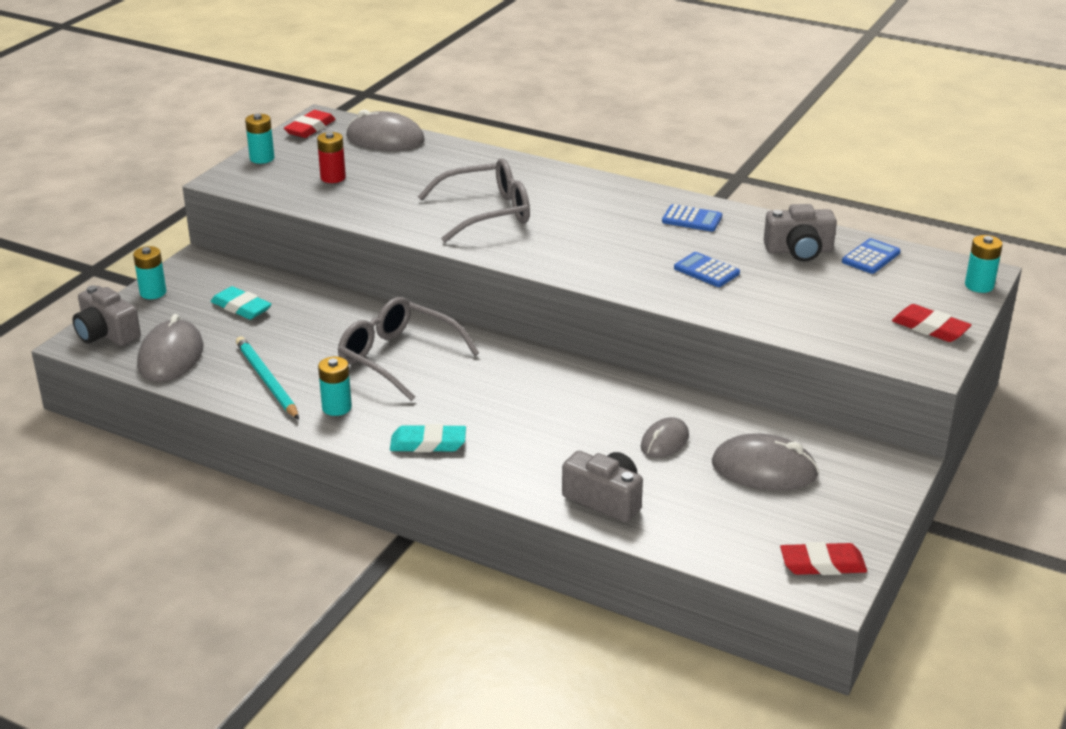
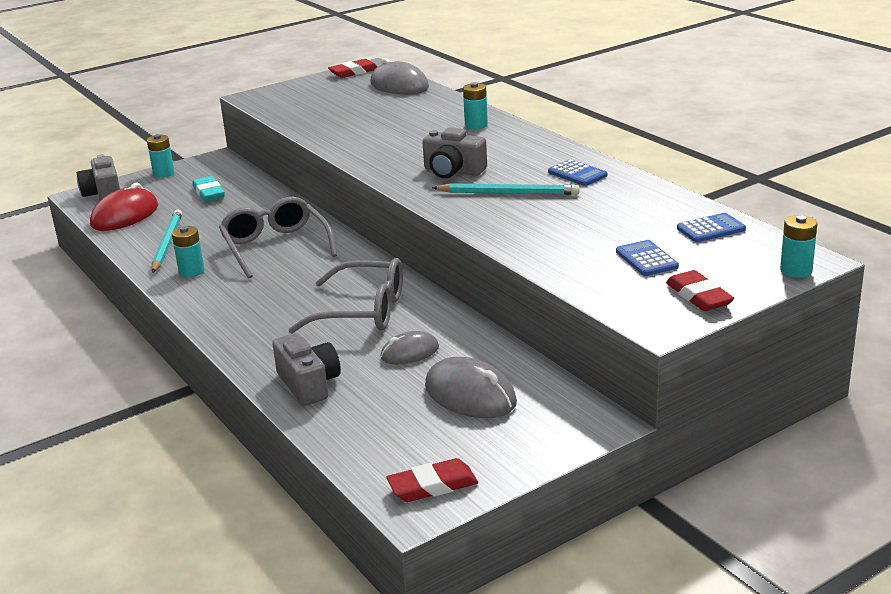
camera: 30 degrees right, 5 degrees down
(171, 356) = (125, 215): grey mouse -> red mouse
(262, 158) = (294, 87): turquoise battery -> turquoise battery (476, 125)
(333, 177) = (328, 105): red battery -> none
(428, 443) = (225, 311): turquoise eraser -> none
(486, 212) = (411, 144): grey glasses -> grey glasses (363, 311)
(650, 253) = (508, 193): none -> turquoise pencil
(706, 271) = (540, 213): blue calculator -> blue calculator (646, 259)
(799, 250) = (646, 212): grey camera -> grey camera (453, 171)
(822, 564) = (432, 486): red eraser -> red eraser turned 45 degrees counterclockwise

